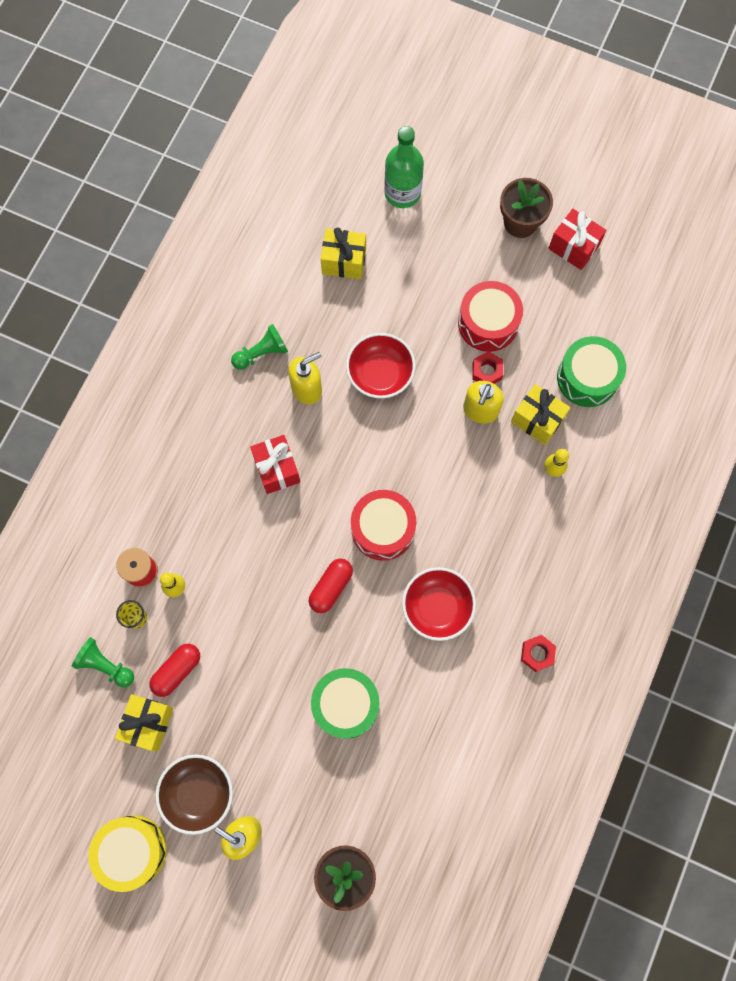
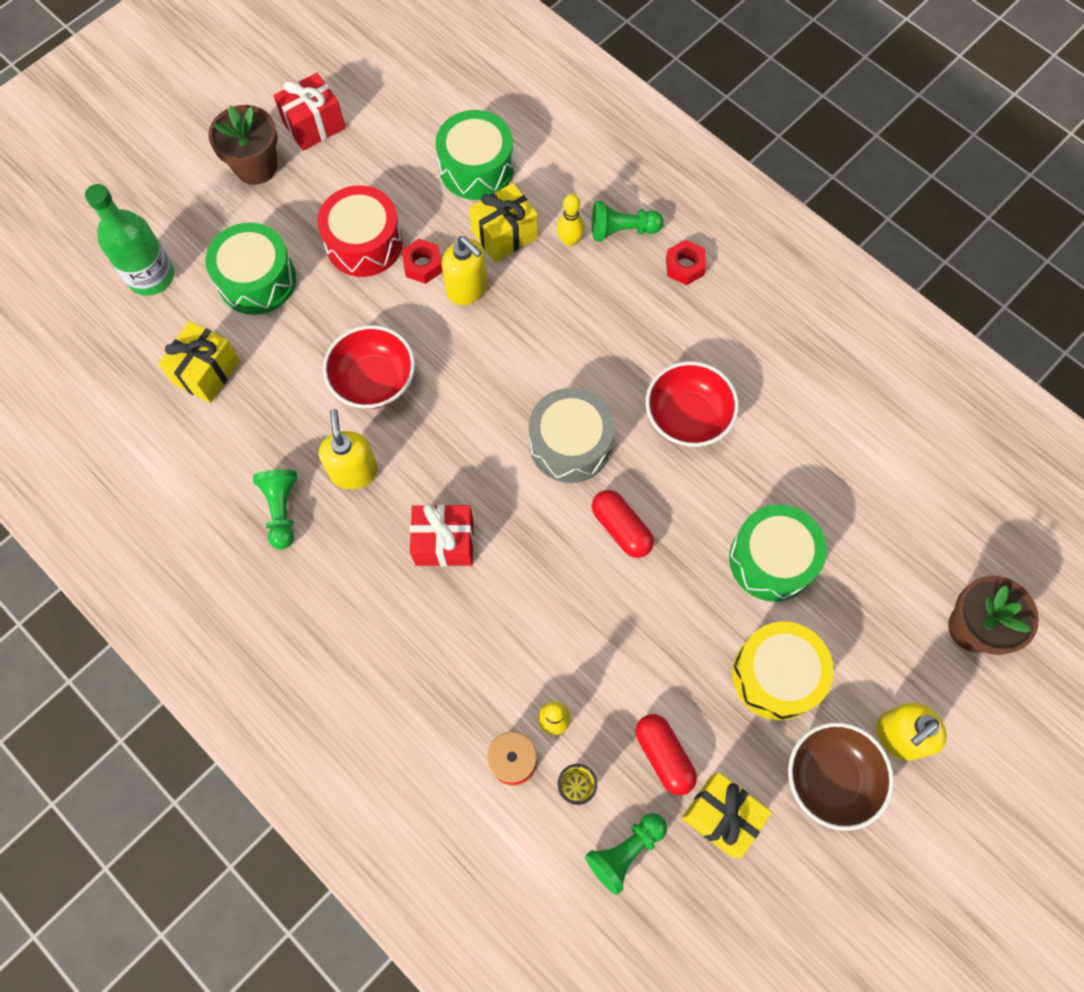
camera: 70 degrees left, 5 degrees down
(132, 851) = (882, 891): yellow drum -> yellow drum (776, 675)
(383, 529) = (570, 444): red drum -> grey drum
(428, 263) = (257, 280): none -> green drum
(537, 654) = (776, 331): red nut -> red nut (684, 266)
(578, 506) = (622, 230): none -> green pawn

